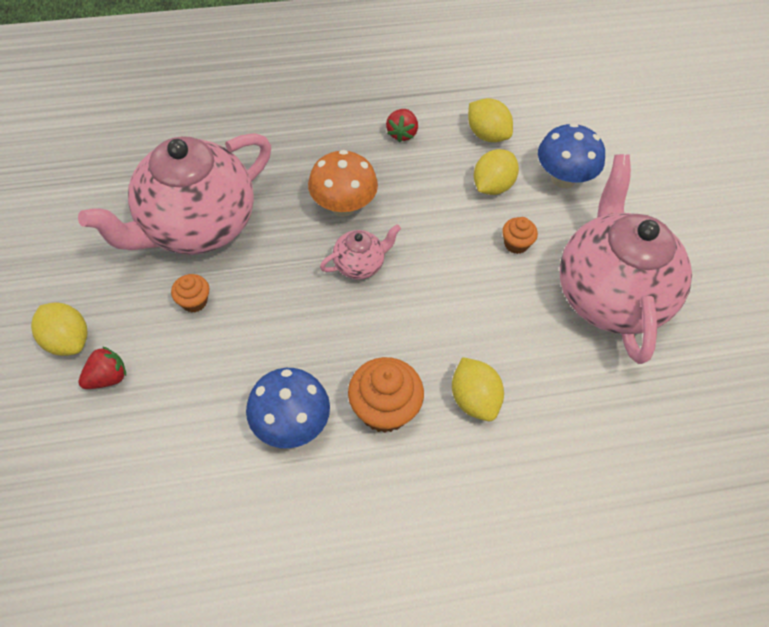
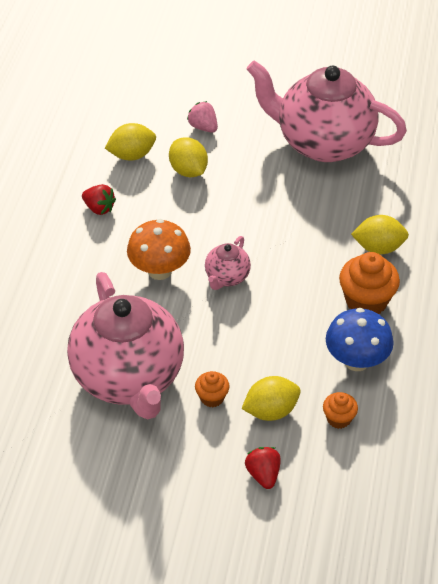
camera: 65 degrees left, 10 degrees down
(67, 340) = (211, 498): yellow lemon -> yellow lemon (271, 411)
(360, 264) = (226, 277): pink teapot -> pink teapot turned 150 degrees counterclockwise
(516, 244) = (253, 177): orange cupcake -> orange cupcake (338, 418)
(563, 178) = (203, 127): blue mushroom -> pink strawberry

